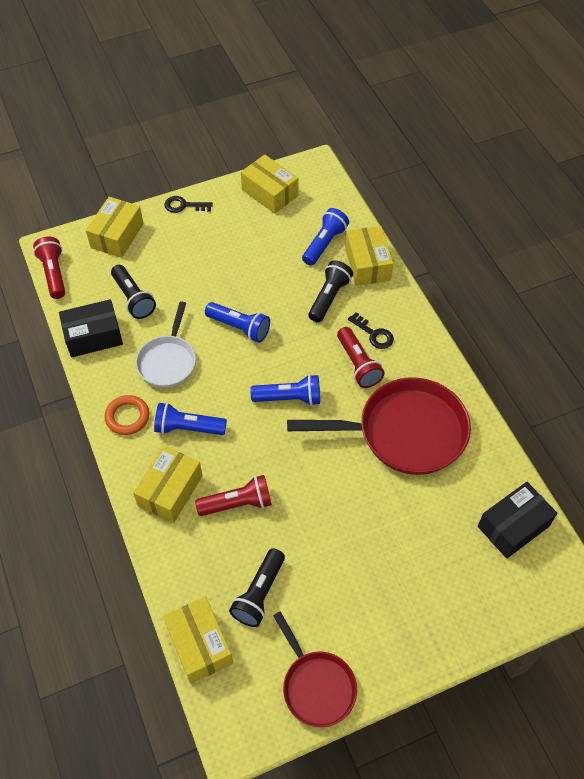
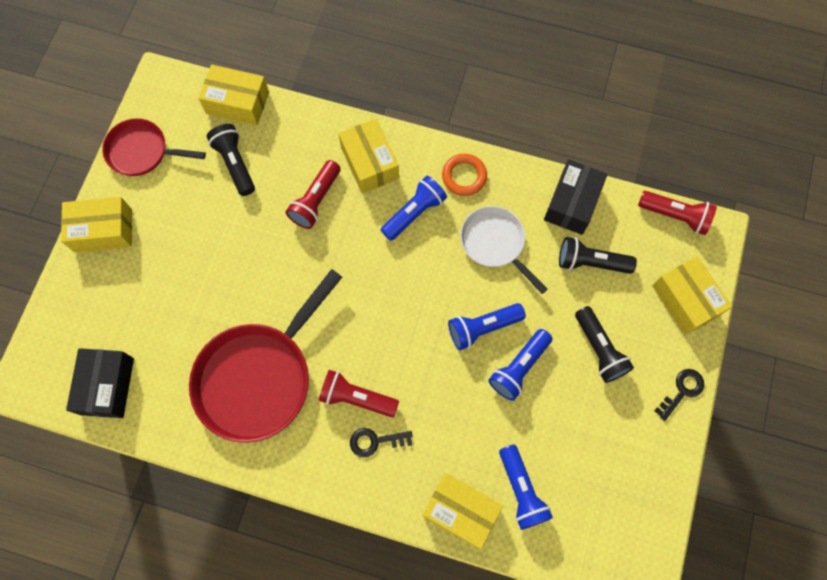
camera: 130 degrees right, 15 degrees up
(269, 193) = (637, 493): yellow box -> yellow box (103, 230)
(289, 398) = (373, 311): blue flashlight -> blue flashlight (519, 368)
(329, 297) = (450, 436): black flashlight -> black flashlight (599, 349)

